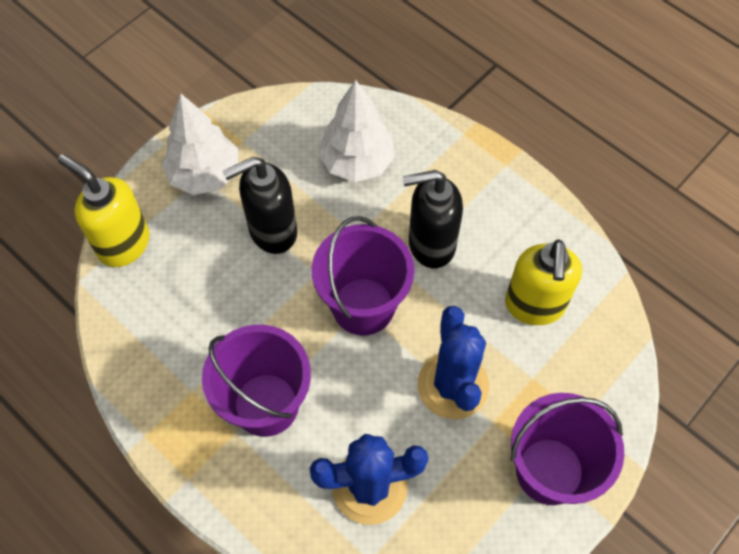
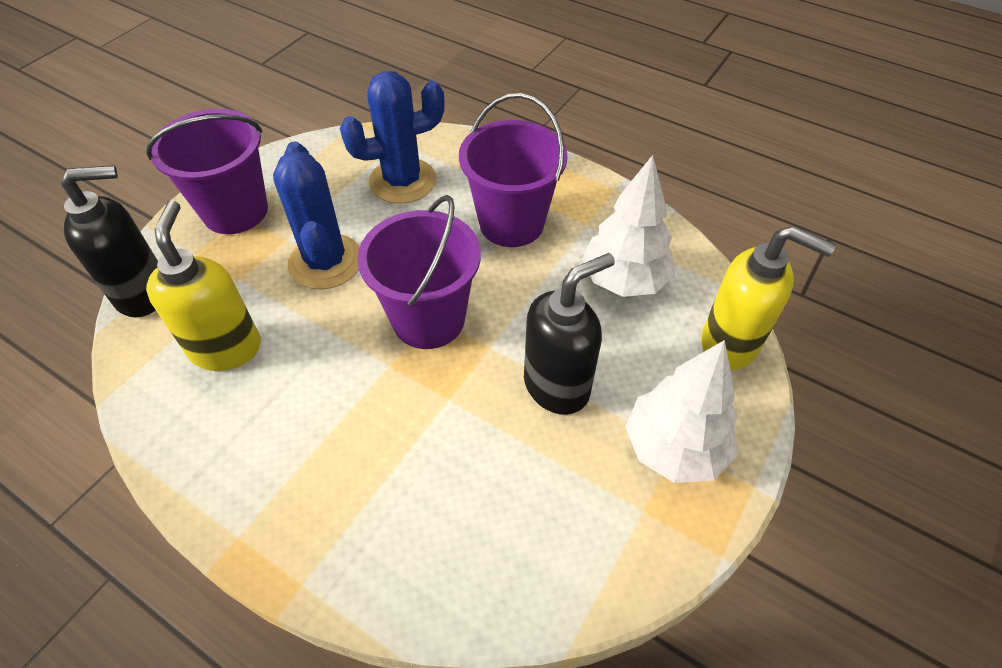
camera: 170 degrees right, 10 degrees down
(357, 162) = (465, 503): white tree -> white tree (624, 280)
(430, 244) = (352, 400): black soap dispenser -> black soap dispenser (144, 293)

